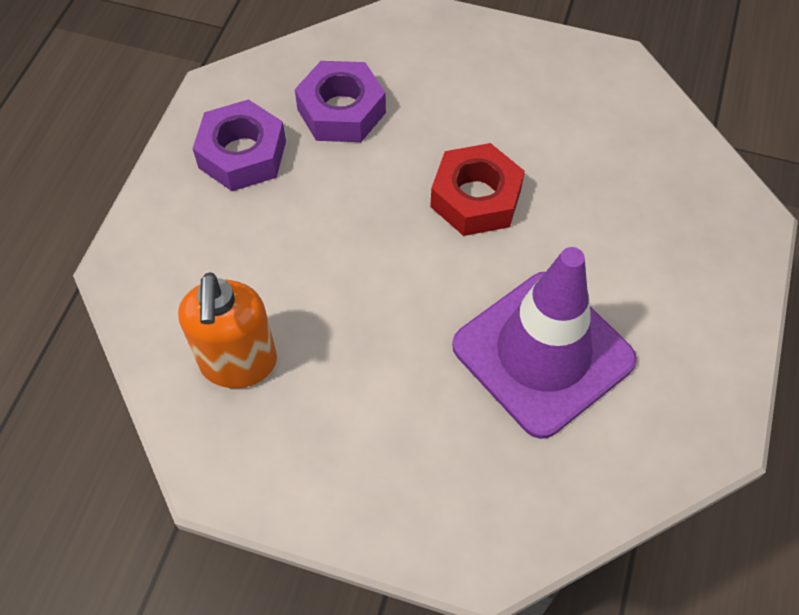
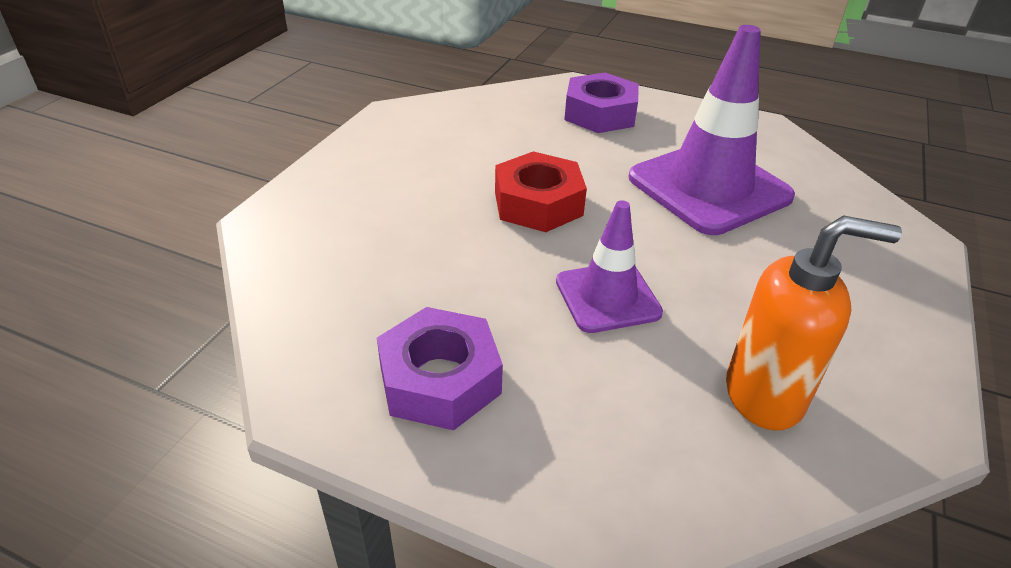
camera: 85 degrees left, 20 degrees down
(341, 111) = (393, 284): purple nut -> purple nut (600, 114)
(344, 256) = (607, 297): none -> purple traffic cone

